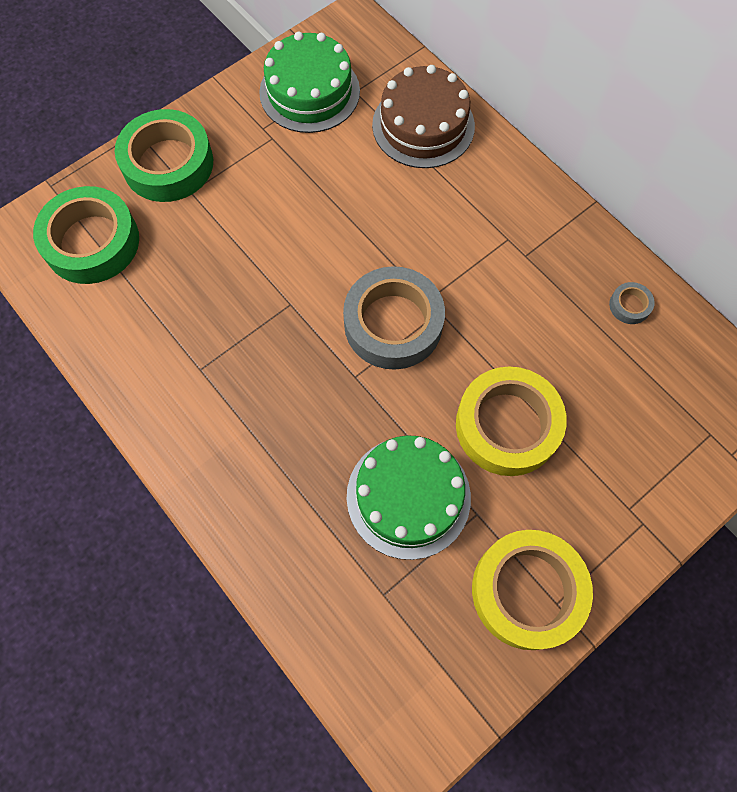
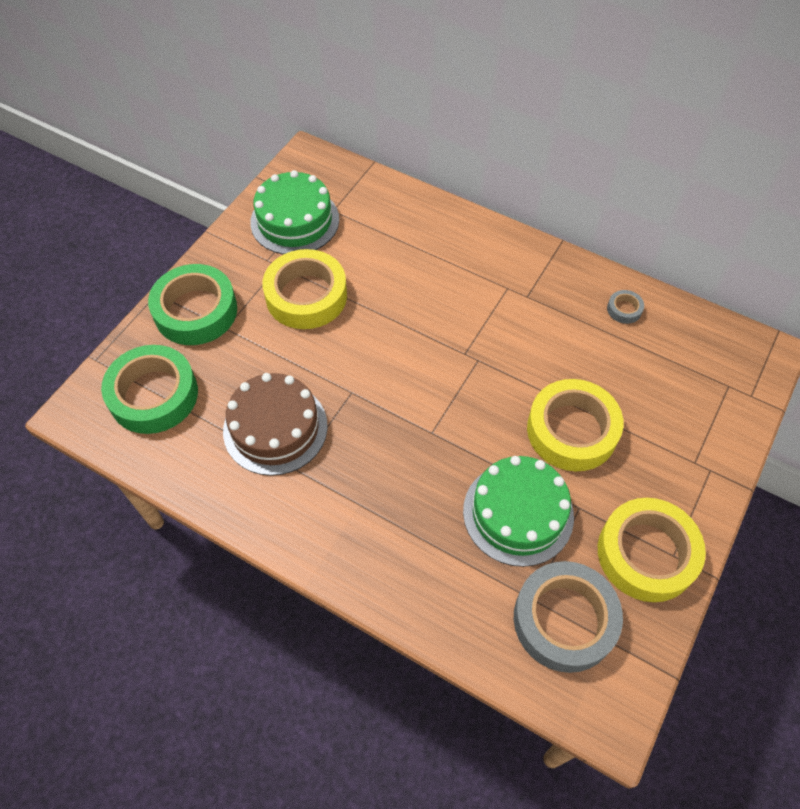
camera: 20 degrees left, 10 degrees down
(287, 181) = (306, 296): none -> yellow tape
(393, 324) = (444, 381): grey tape -> grey tape (564, 620)
(423, 125) = (401, 221): brown cake -> brown cake (275, 428)

